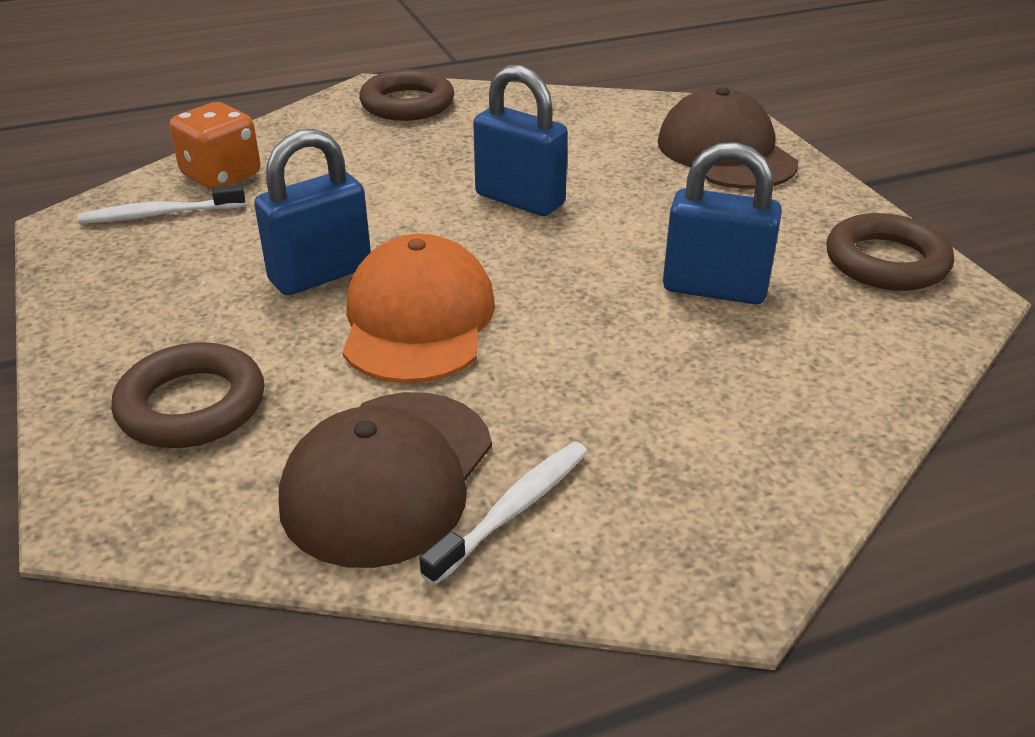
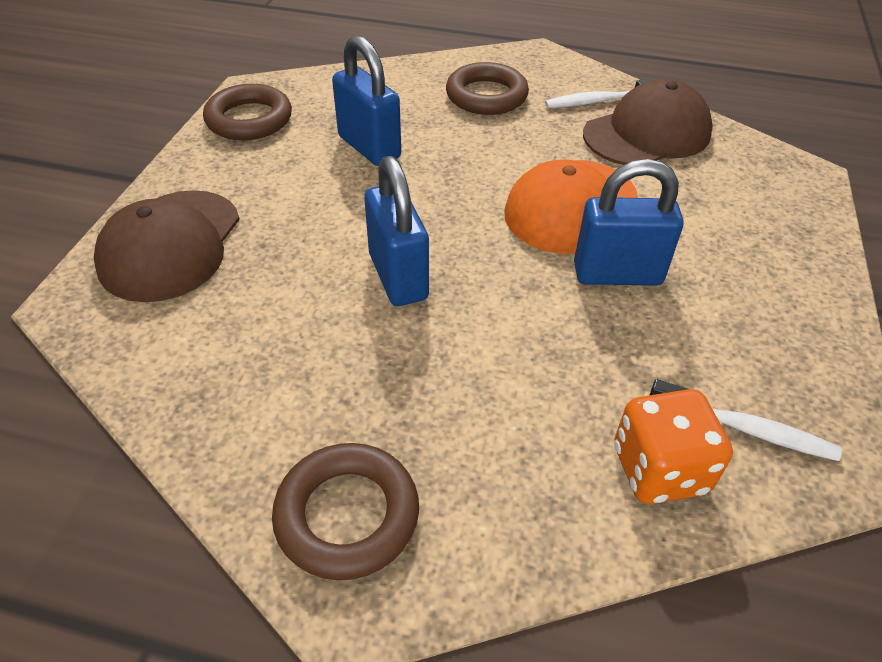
camera: 145 degrees left, 10 degrees up
(192, 405) = (745, 211): brown ring -> brown ring (486, 96)

